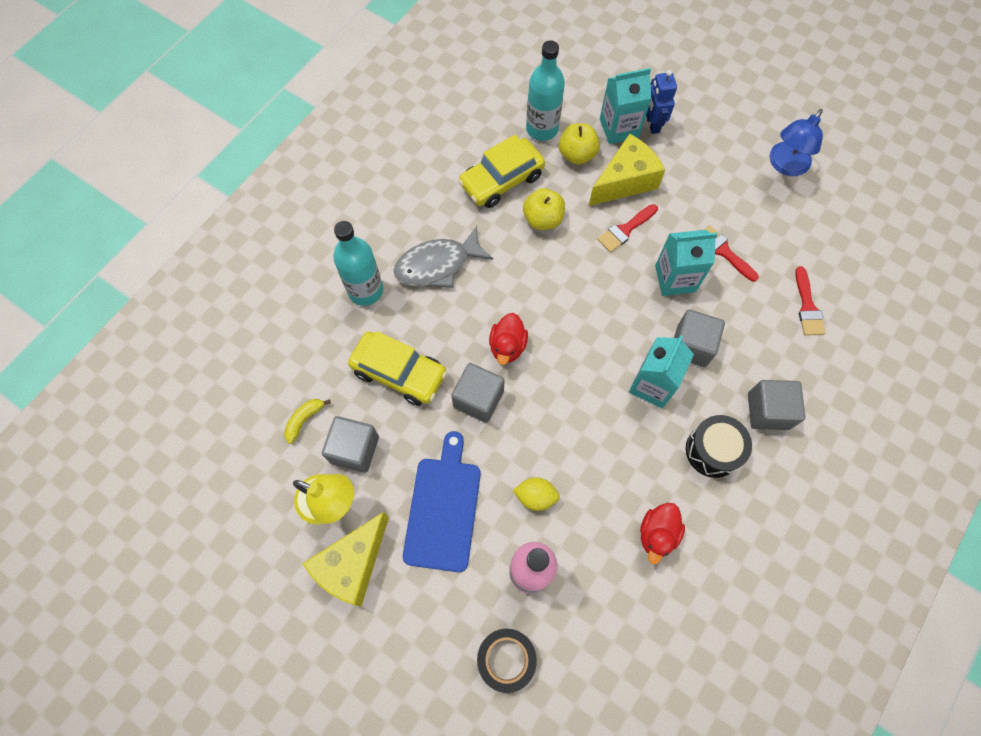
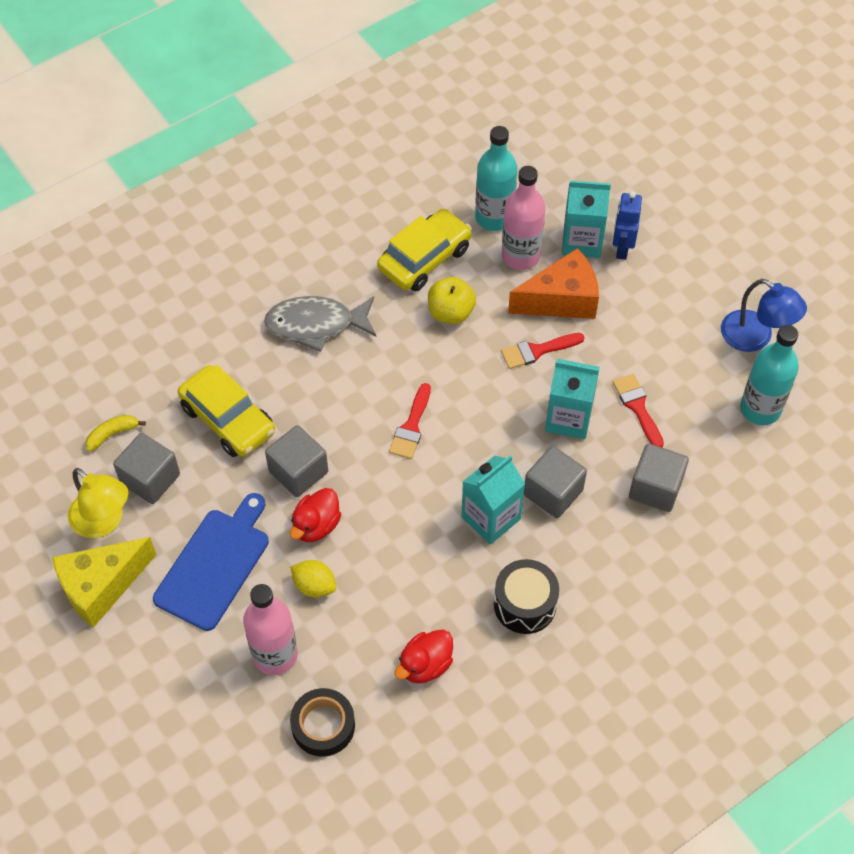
camera: 20 degrees right, 10 degrees down
(365, 290) = (229, 327): turquoise bottle -> turquoise bottle (760, 409)
(501, 180) = (424, 258): yellow car -> yellow car turned 150 degrees clockwise
(506, 659) = (214, 727): black tape -> black tape (323, 725)
(507, 346) = (353, 429): red duck -> red duck (316, 525)
(577, 155) = (520, 256): yellow apple -> pink bottle
(625, 181) = (561, 300): yellow cheese -> orange cheese
(768, 411) = (606, 585): grey cube -> grey cube (655, 488)
(785, 165) = (755, 337): blue lamp -> blue lamp turned 105 degrees counterclockwise
(807, 307) = (705, 494): red brush -> red brush (411, 426)

